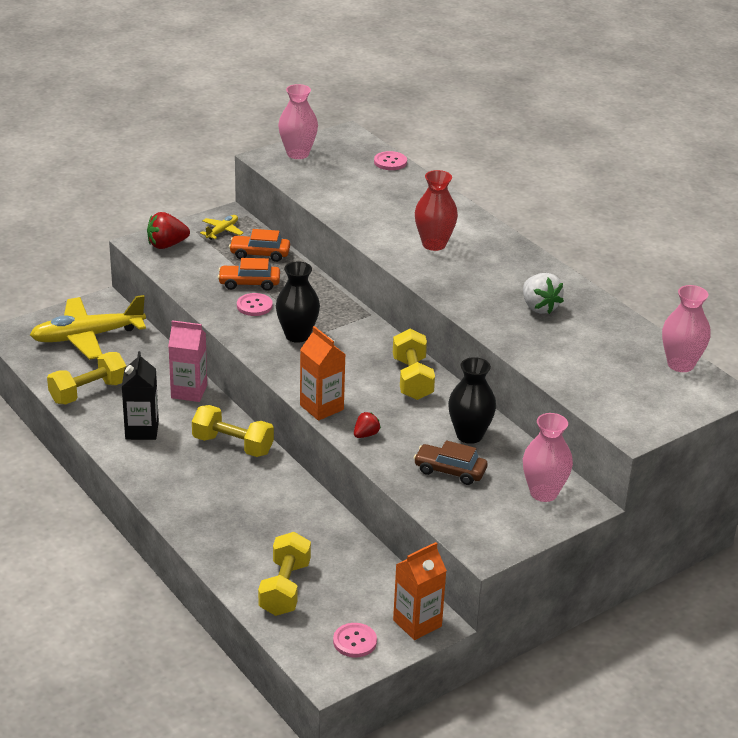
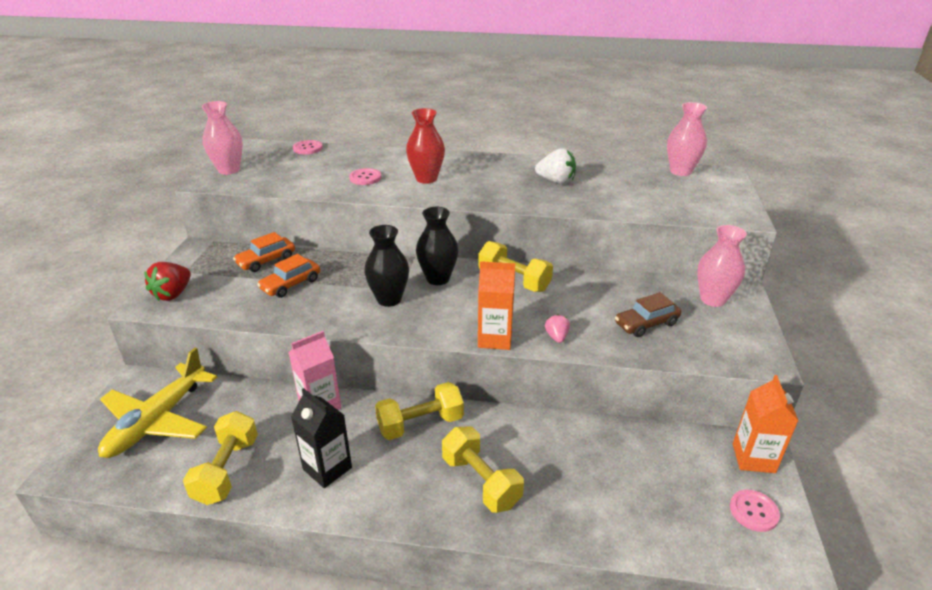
camera: 45 degrees left, 0 degrees up
(222, 231) = (209, 260): yellow plane -> none
(254, 306) = (321, 298): pink button -> pink button (365, 178)
(284, 588) = (644, 512): yellow dumbbell -> yellow dumbbell (481, 481)
(366, 435) = (556, 337): red strawberry -> pink strawberry
(469, 435) = (611, 293): black vase -> black vase (438, 278)

